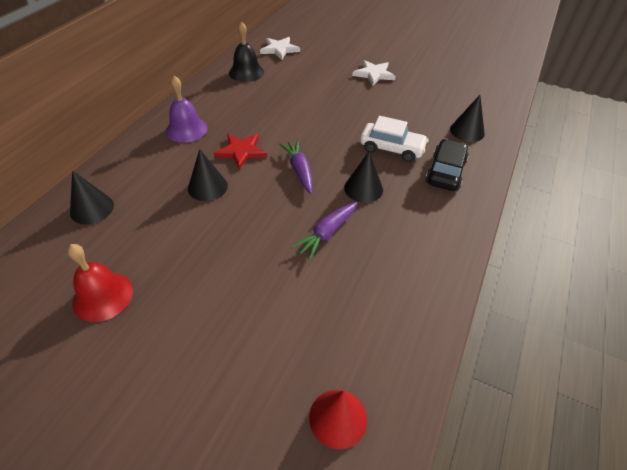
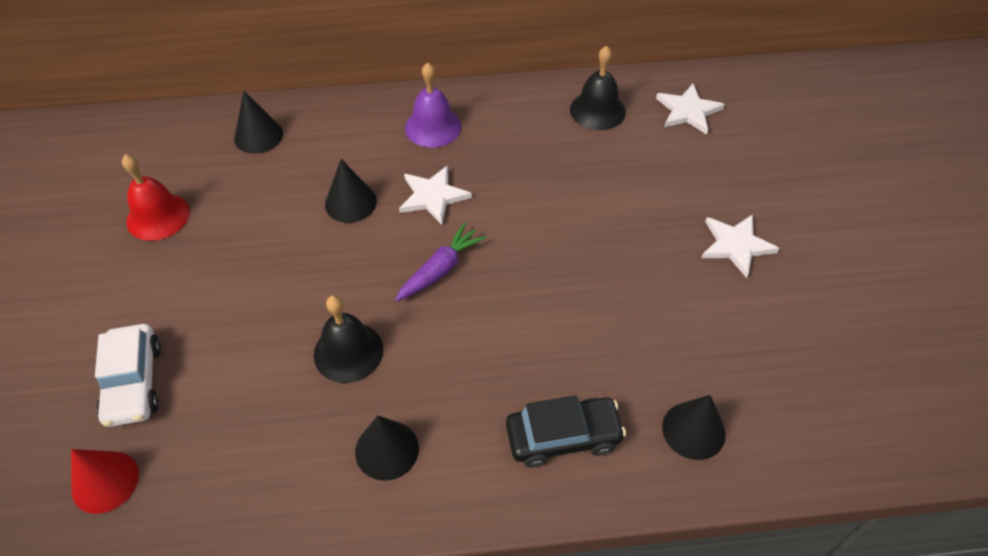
camera: 60 degrees right, 5 degrees up
(241, 151) = (433, 196): red star -> white star
(327, 233) = (348, 352): purple carrot -> black bell
(363, 188) = (455, 352): black cone -> black cone (387, 450)
(391, 148) = (565, 348): white car -> white car (134, 382)

